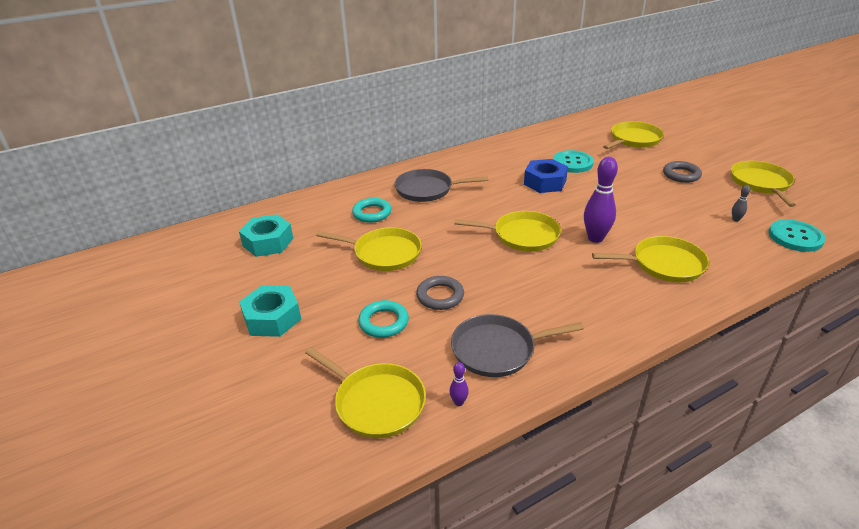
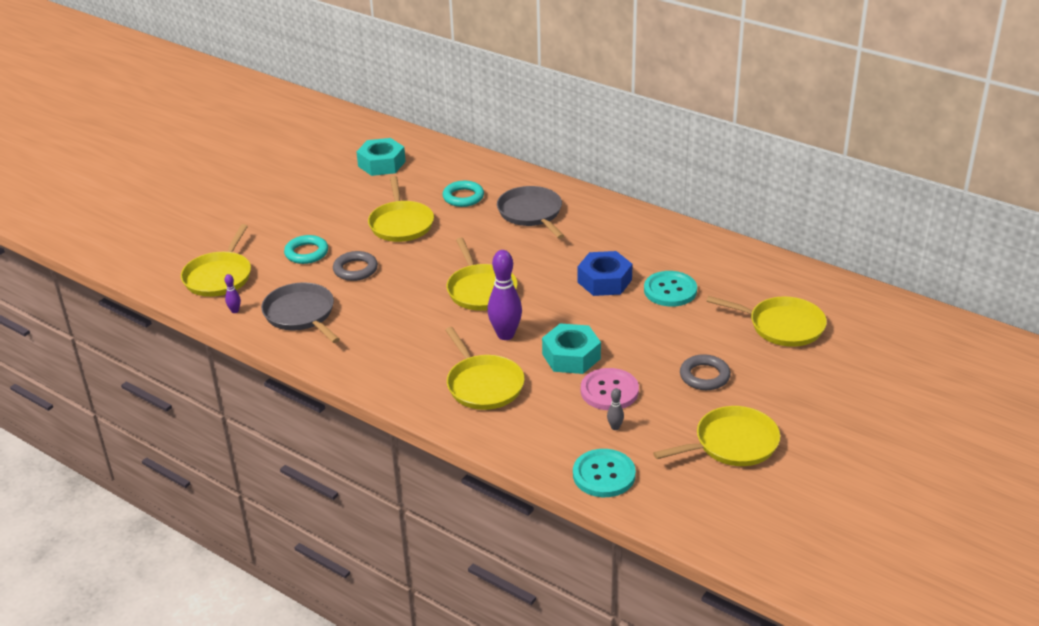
camera: 65 degrees right, 0 degrees up
(272, 318) = (285, 203): turquoise nut -> turquoise nut (571, 356)
(689, 212) = (609, 391): none -> pink button

